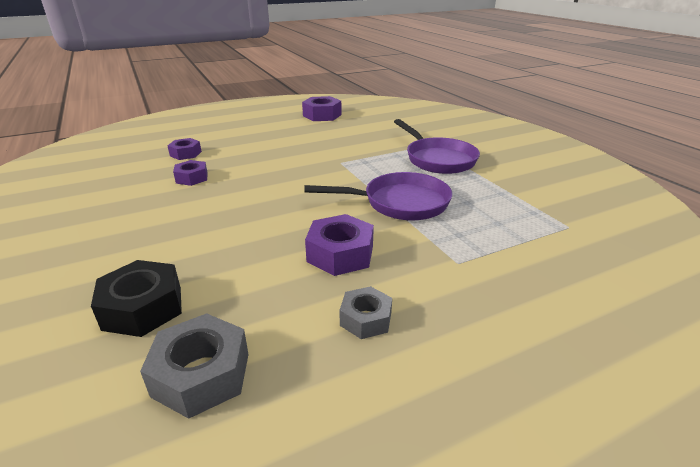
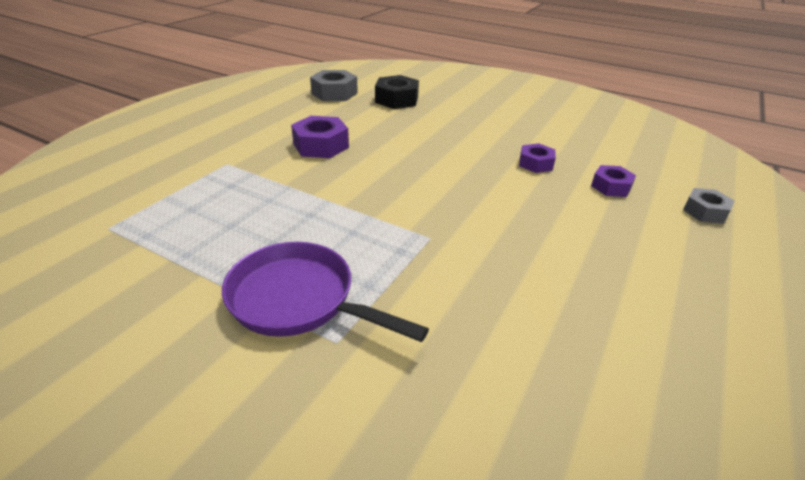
camera: 145 degrees right, 5 degrees up
(322, 115) = (652, 376): purple nut -> none
(366, 319) = (275, 123): grey nut -> grey nut (705, 212)
(399, 203) = (306, 200): purple pan -> none

